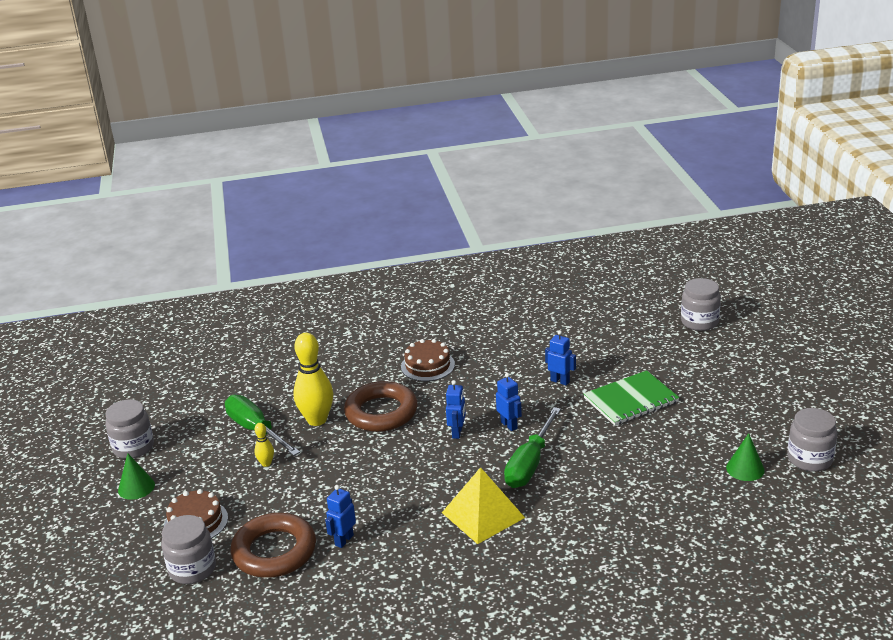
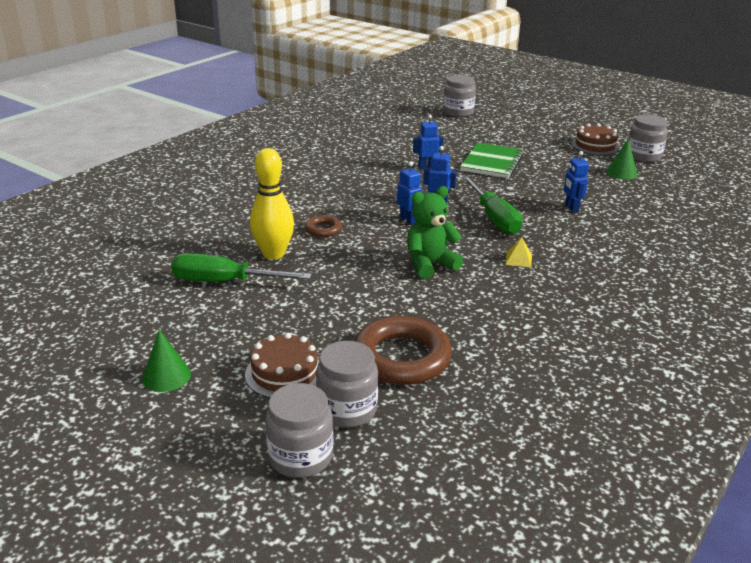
camera: 45 degrees left, 0 degrees up
(133, 447) = (105, 346): grey jar -> grey jar (300, 457)
(266, 463) = (279, 301): yellow bowling pin -> none
(344, 540) = (446, 322): blue robot -> blue robot (571, 208)
(381, 412) = (323, 229): brown ring -> brown ring, size x0.49
(408, 484) = (430, 264): none -> green teddy bear
(427, 365) = (309, 189): brown cake -> brown cake (595, 145)
(483, 515) = (518, 259): yellow pyramid -> yellow pyramid, size x0.44

